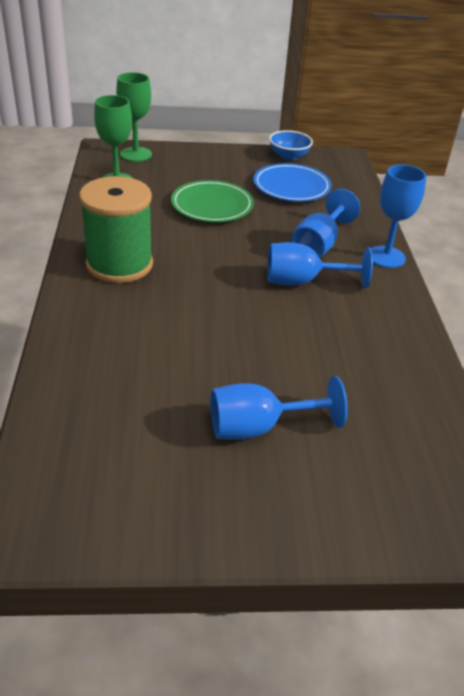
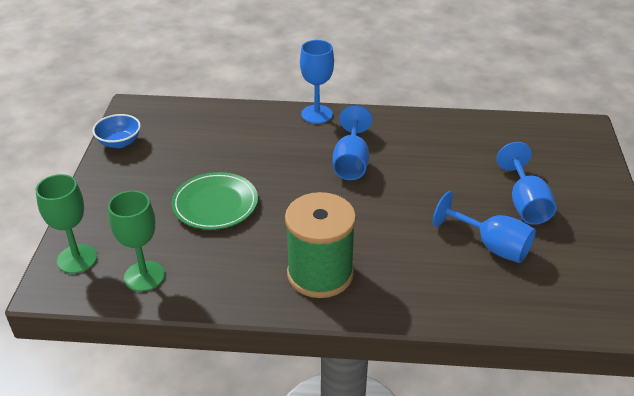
camera: 80 degrees left, 0 degrees up
(291, 187) = (187, 148): blue plate -> none
(318, 245) = (296, 146): blue goblet -> blue goblet (491, 246)

